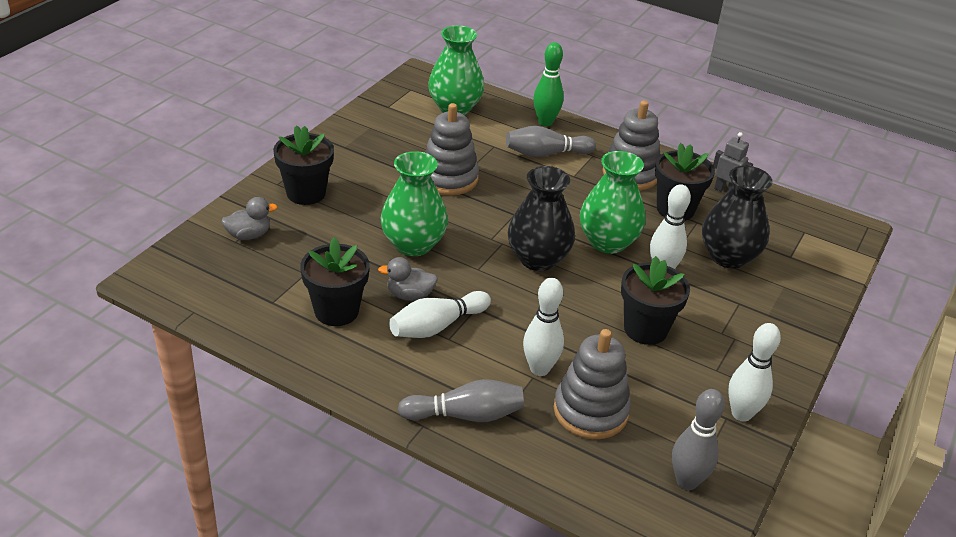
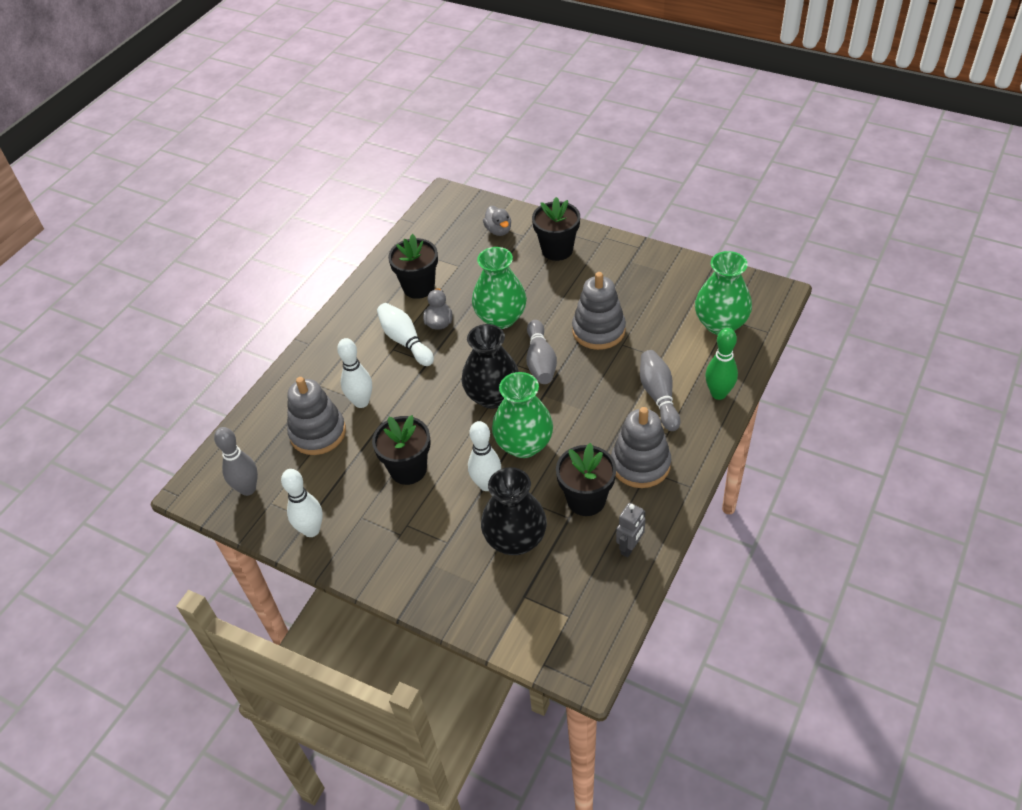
camera: 95 degrees right, 10 degrees up
(466, 415) = (316, 364): grey bowling pin -> grey bowling pin (540, 361)

